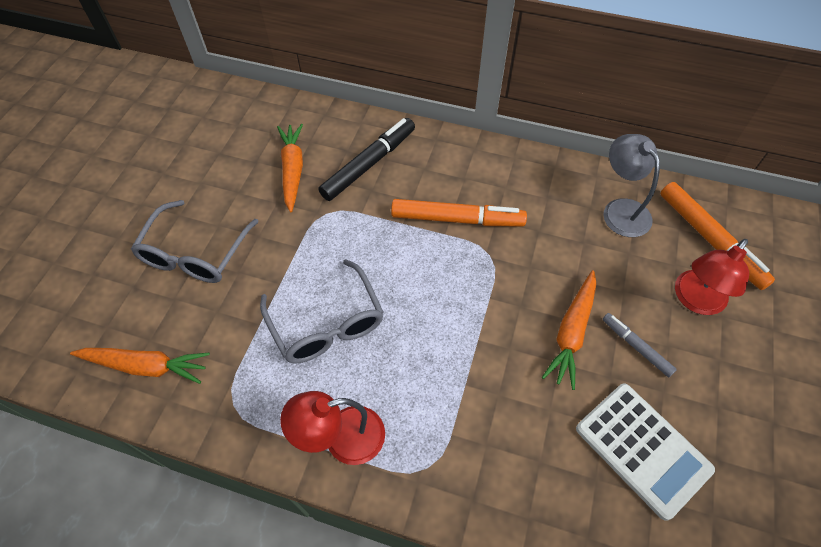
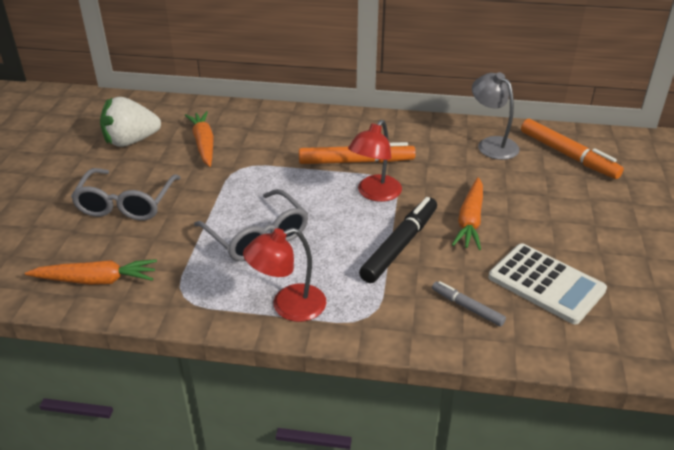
camera: 10 degrees left, 20 degrees down
(216, 156) = (131, 141): none -> white strawberry
(369, 164) = (271, 135): black marker -> black marker (400, 245)
(636, 346) = (525, 223): grey marker -> grey marker (467, 307)
(695, 300) = (566, 192): red lamp -> red lamp (375, 194)

